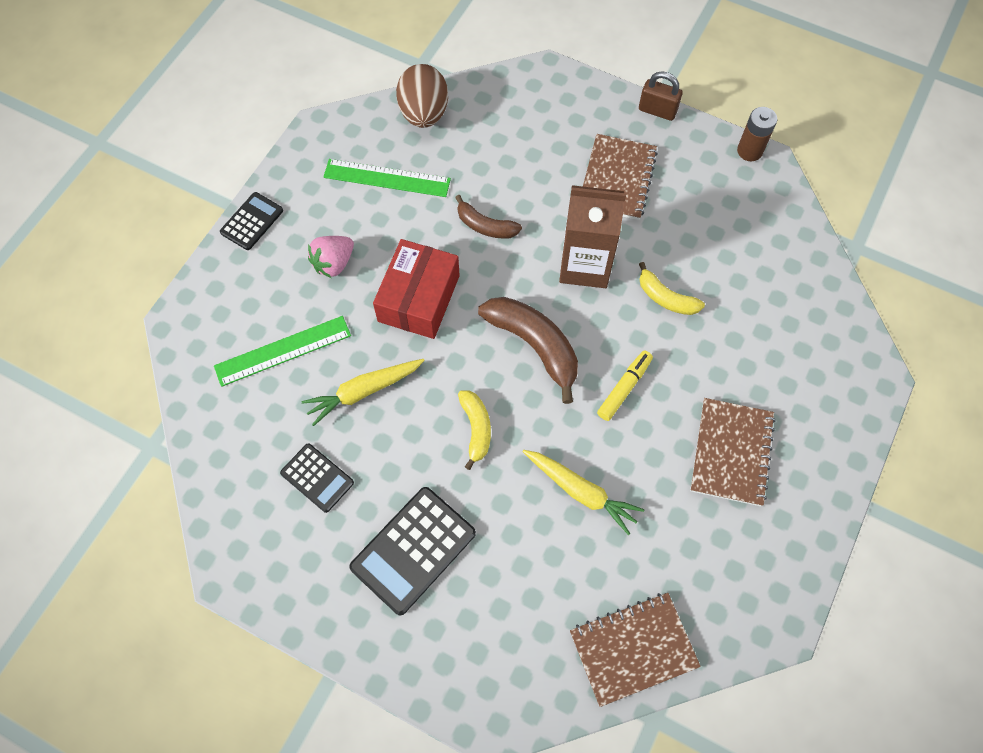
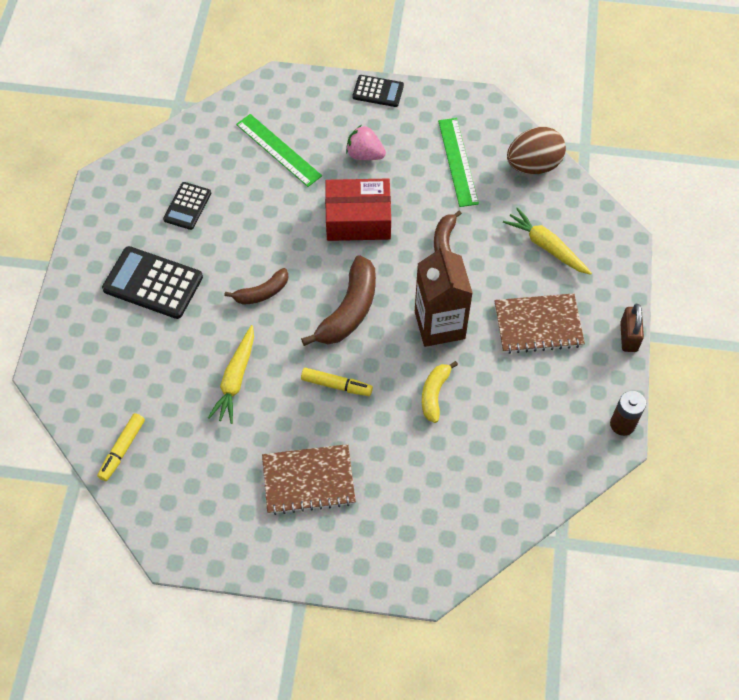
camera: 70 degrees right, 5 degrees down
(363, 391) = (265, 210): yellow carrot -> yellow carrot (546, 246)
(476, 429) = (262, 293): yellow banana -> brown banana
(633, 649) = (122, 449): brown notebook -> yellow marker

